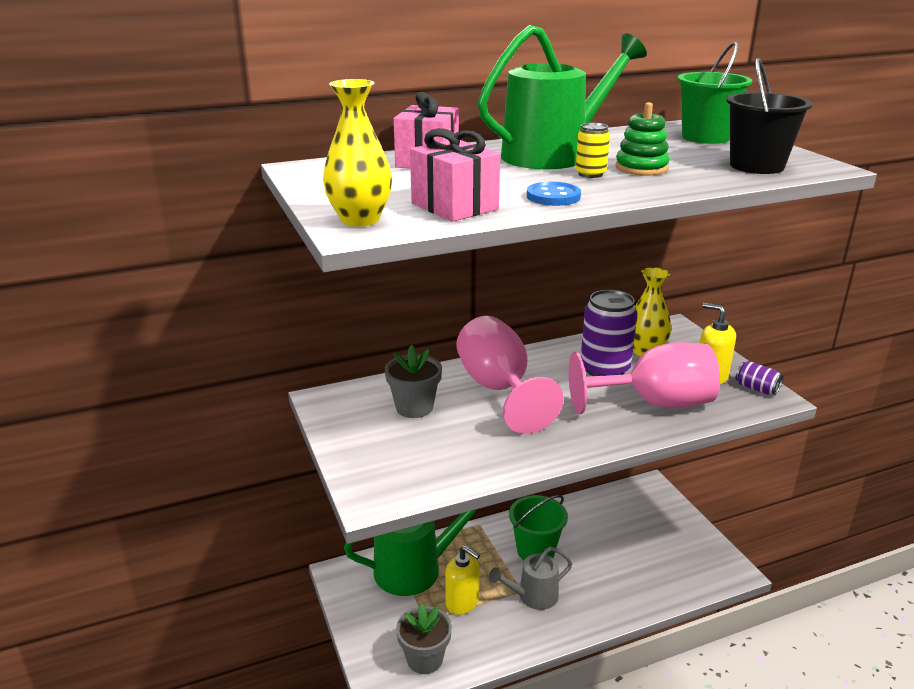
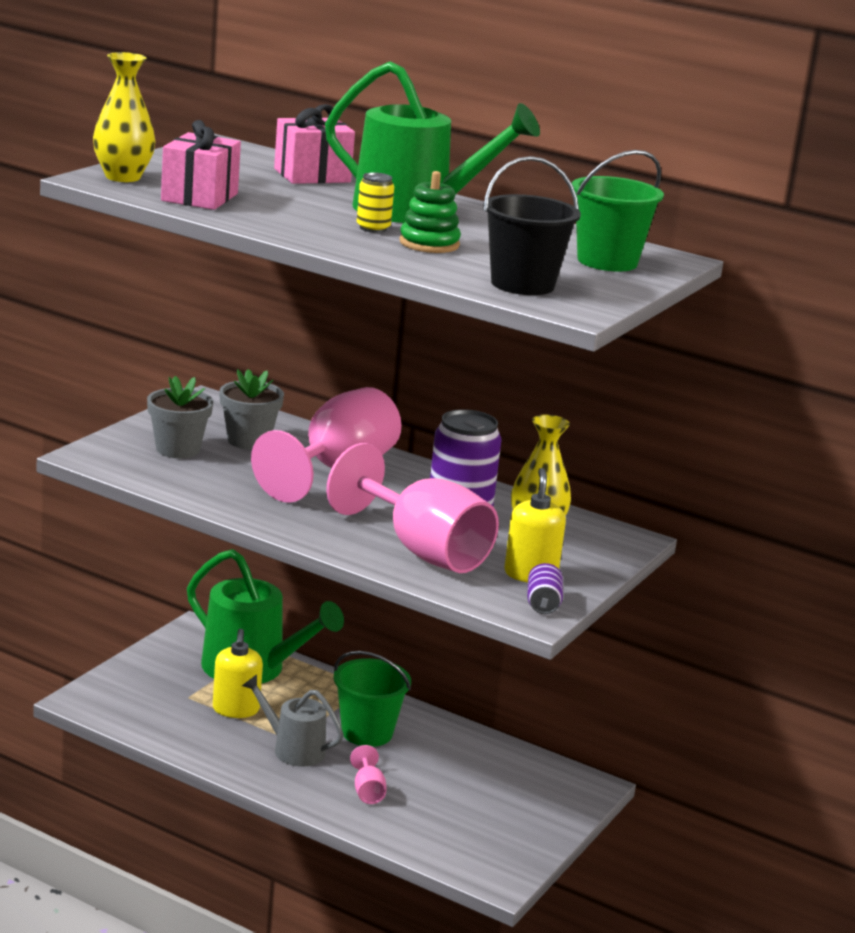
camera: 50 degrees right, 5 degrees down
(424, 659) = (139, 711): grey flower pot -> grey flower pot (178, 449)
(553, 196) = (279, 222): blue button -> none
(606, 583) = (367, 791): none -> pink goblet

